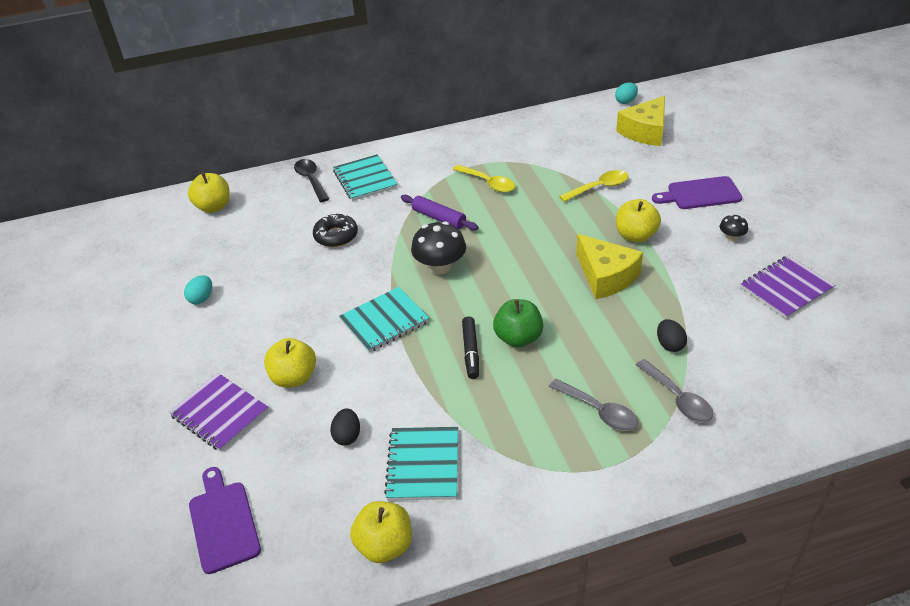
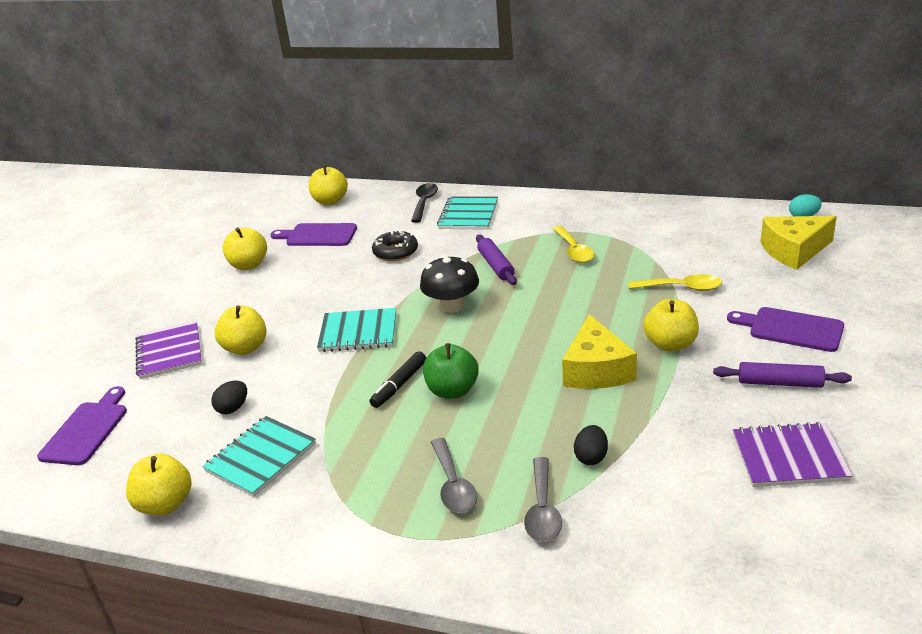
camera: 35 degrees right, 10 degrees down
(201, 298) = (249, 265): turquoise egg -> yellow apple
(241, 245) = (318, 235): none -> purple cutting board
(731, 237) = (780, 383): black mushroom -> purple rolling pin

